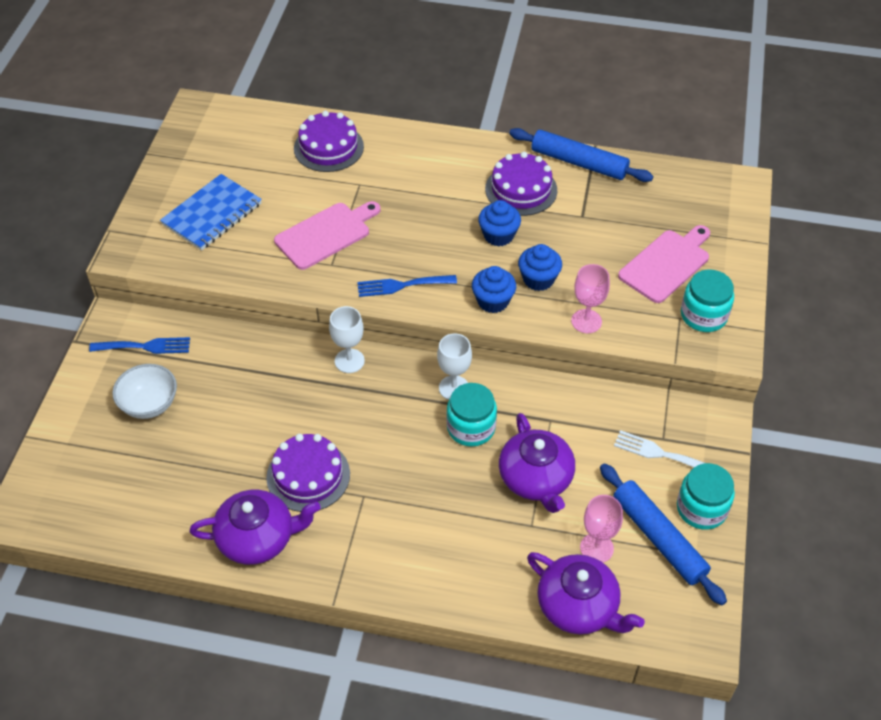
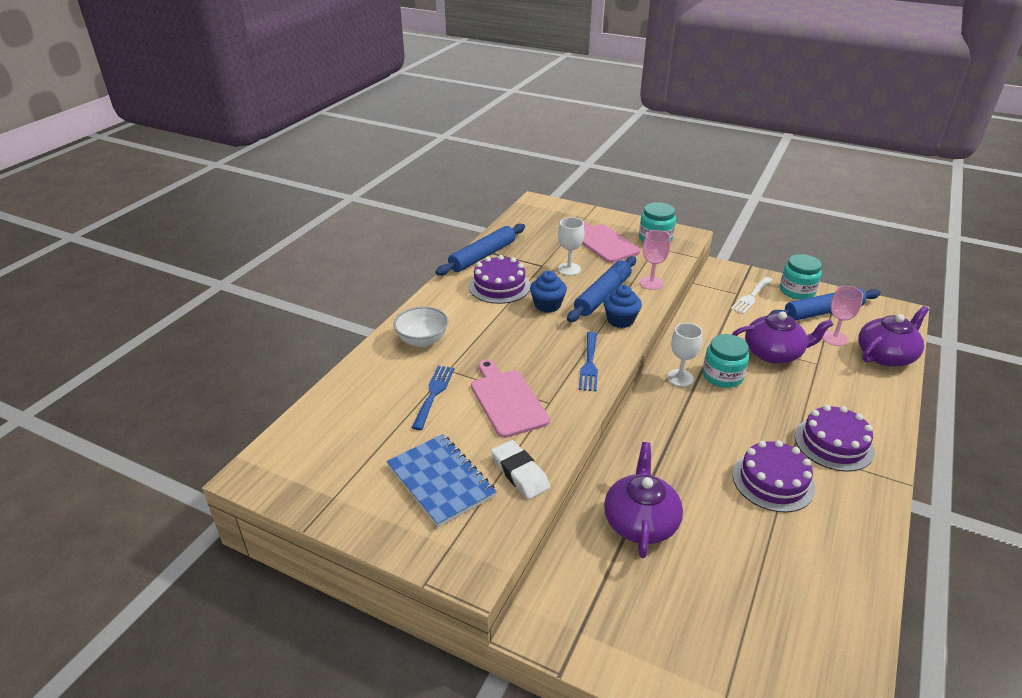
camera: 75 degrees left, 15 degrees down
(145, 346) = (586, 596): blue fork -> blue fork (434, 394)
(149, 404) = (674, 601): white bowl -> white bowl (422, 340)
(232, 261) = (520, 473): none -> white eraser
(257, 538) = (848, 527): purple teapot -> purple teapot (640, 522)
(328, 147) = (385, 382): purple cake -> purple cake (833, 443)
(349, 361) = (639, 434): white goblet -> white goblet (569, 269)
(538, 279) = (602, 295): blue cupcake -> blue rolling pin

